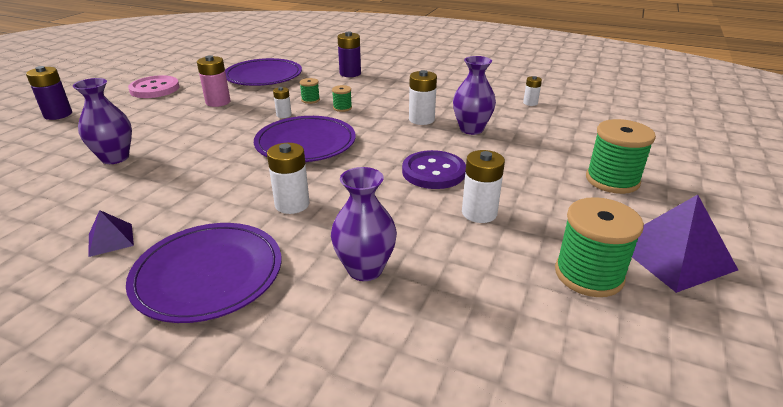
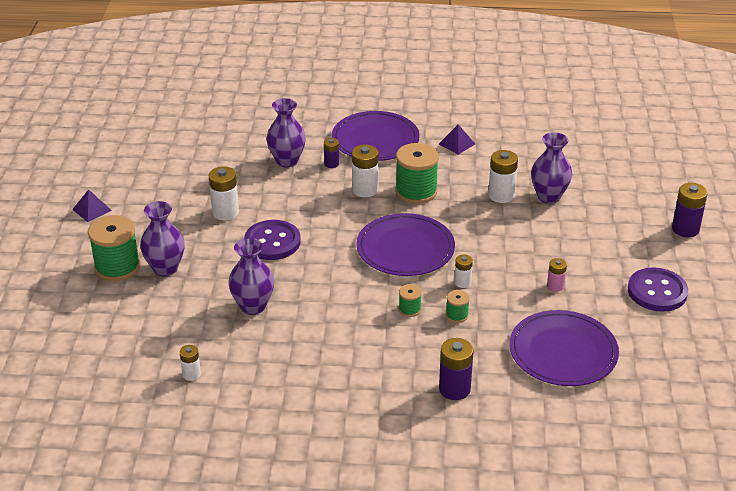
camera: 160 degrees right, 5 degrees up
(155, 89) = (657, 291): pink button -> purple button
(218, 102) = (555, 286): pink battery -> pink battery, size x0.59
(304, 249) = (331, 164): none -> purple battery
(421, 119) = (311, 310): white battery -> white battery (501, 195)
(556, 170) = (165, 268): none -> purple vase
(588, 274) = (150, 186): green spool -> green spool (416, 192)
(673, 255) = (92, 210): purple pyramid -> purple pyramid, size x0.52

